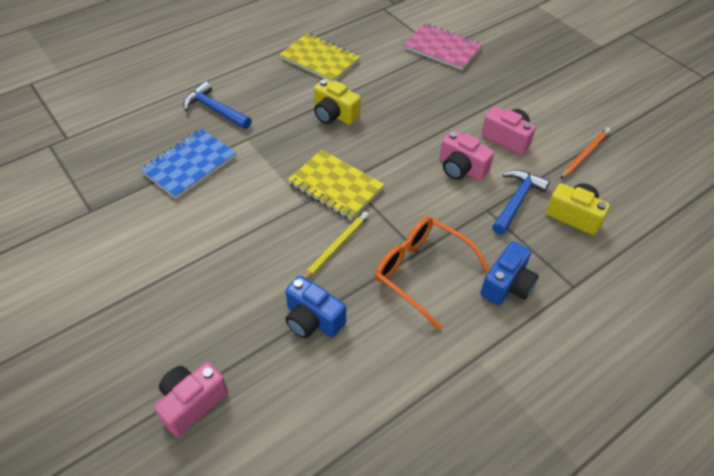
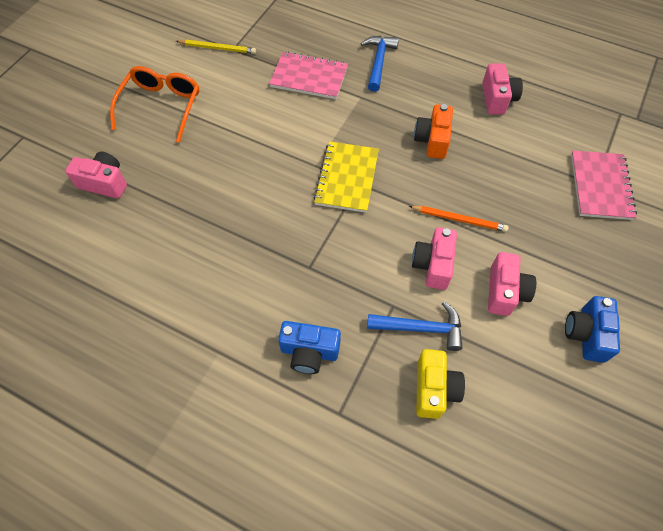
camera: 65 degrees right, 10 degrees up
(190, 165) = (309, 77): blue notebook -> pink notebook
(312, 319) = (202, 221): blue camera -> blue camera (586, 334)
(320, 59) = (497, 99): yellow notebook -> pink camera
(334, 115) = (432, 140): yellow camera -> orange camera
(336, 247) = (281, 206): yellow pencil -> yellow pencil (218, 48)
(421, 272) = (288, 278): orange glasses -> orange glasses (161, 106)
(585, 154) = (536, 376): orange pencil -> orange pencil (459, 219)

